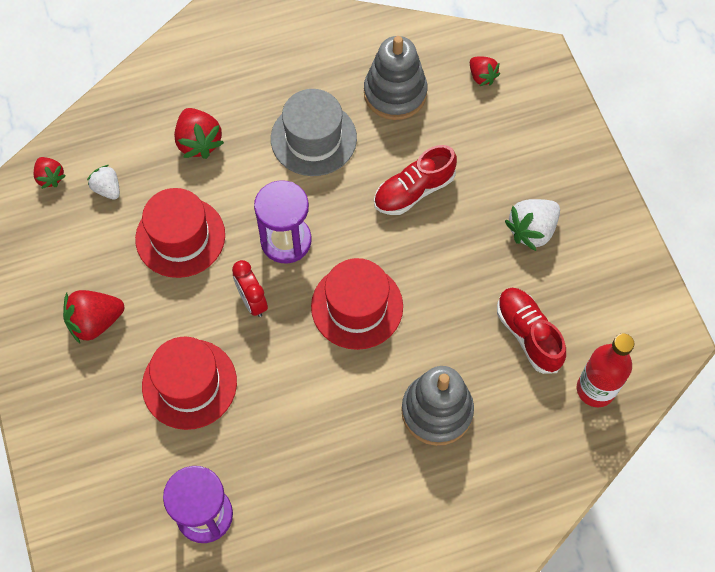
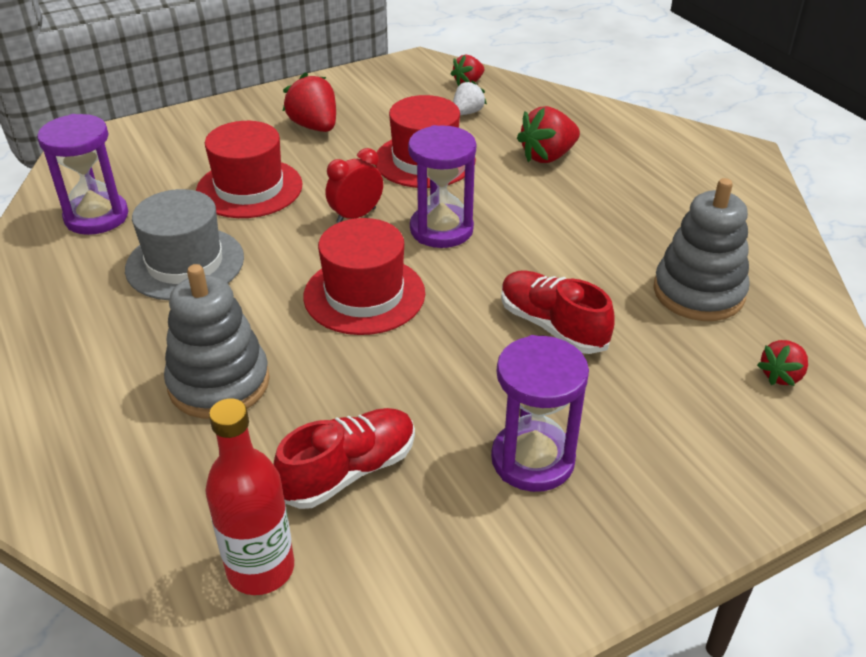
camera: 80 degrees right, 25 degrees down
(313, 138) = (592, 233): grey hat -> grey hat (185, 263)
(532, 230) = (532, 460): white strawberry -> purple hourglass

